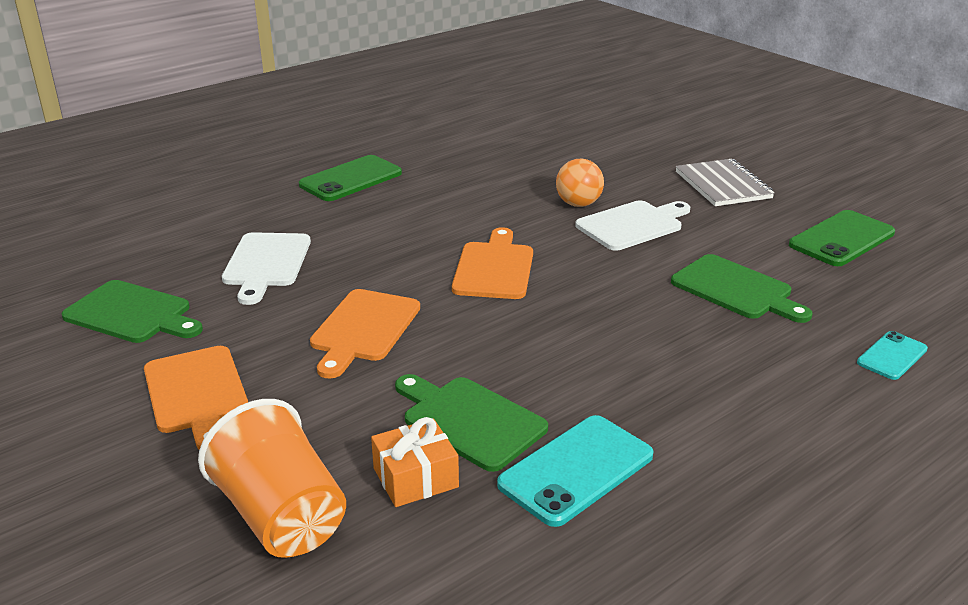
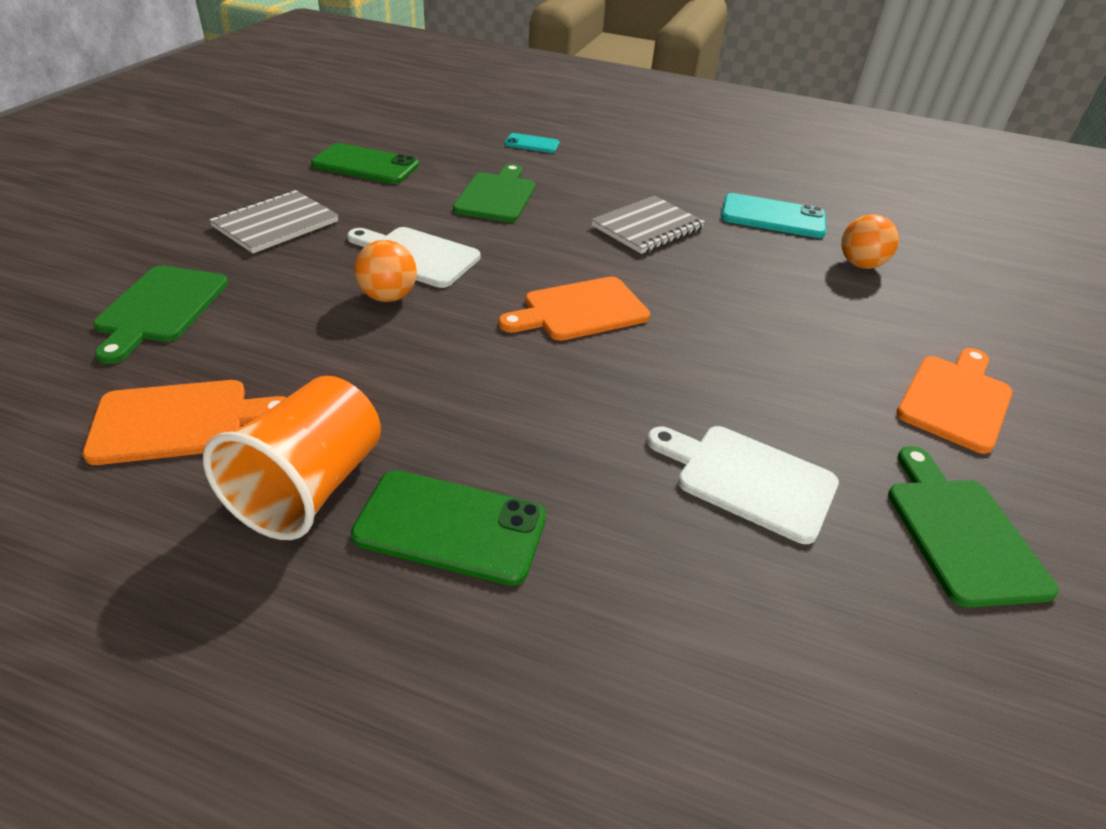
camera: 125 degrees left, 10 degrees up
(266, 263) = (748, 479): white cutting board -> white cutting board turned 120 degrees counterclockwise
(281, 516) = (960, 299): orange cup -> orange cup (310, 487)
(363, 329) = (761, 348): orange cutting board -> orange cutting board (179, 421)
(415, 478) = (860, 264): orange gift -> orange ball
(469, 420) = (787, 261): green cutting board -> green cutting board (160, 308)
(610, 356) = (647, 227): none -> grey notebook

